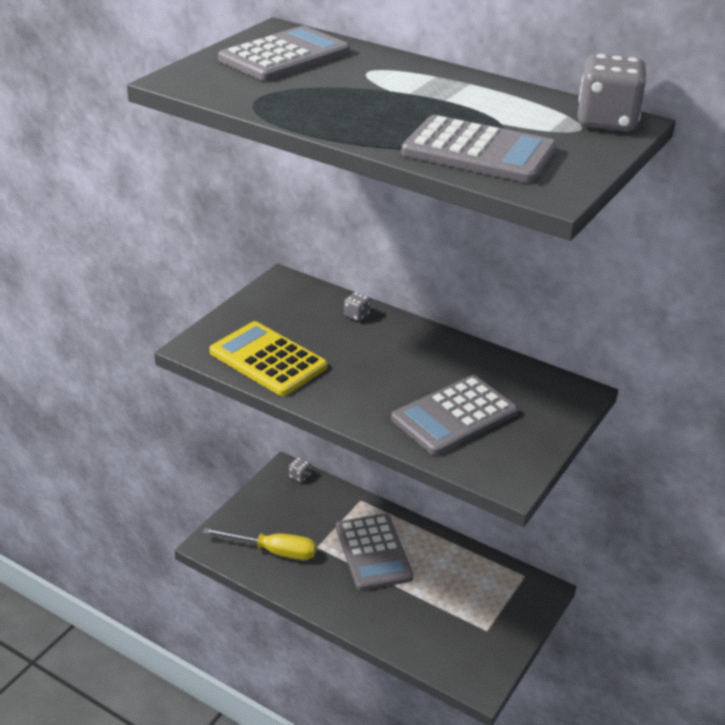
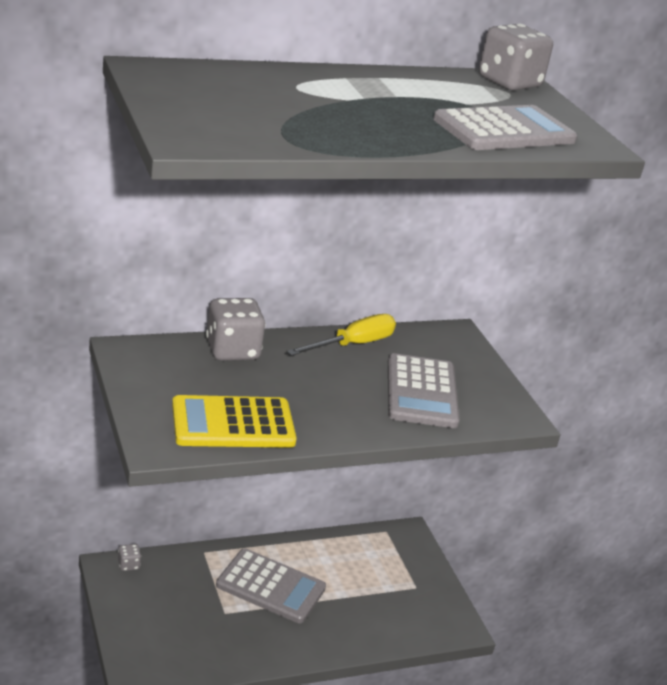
camera: 55 degrees left, 5 degrees down
(273, 551) = (197, 641): yellow screwdriver -> yellow screwdriver (353, 345)
(285, 56) = (210, 91): grey calculator -> none
(356, 315) = (232, 350): grey dice -> grey dice, size x2.21

